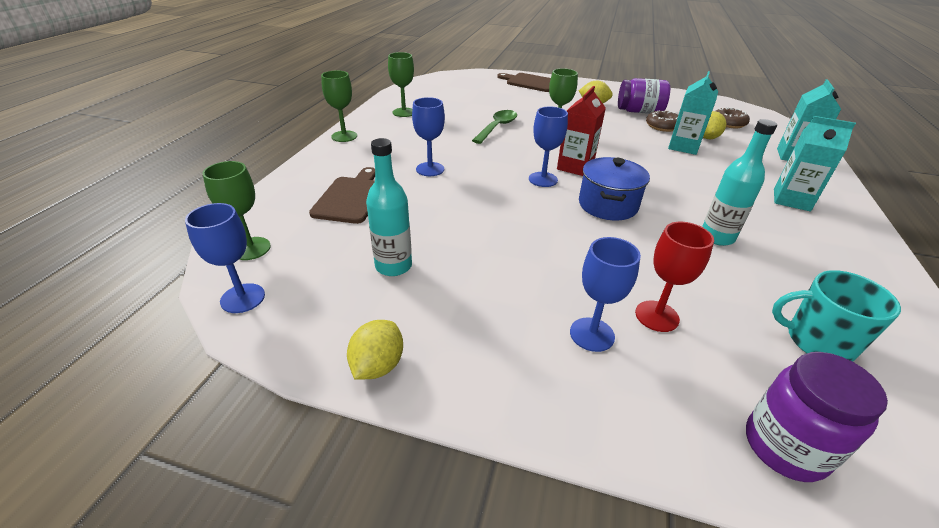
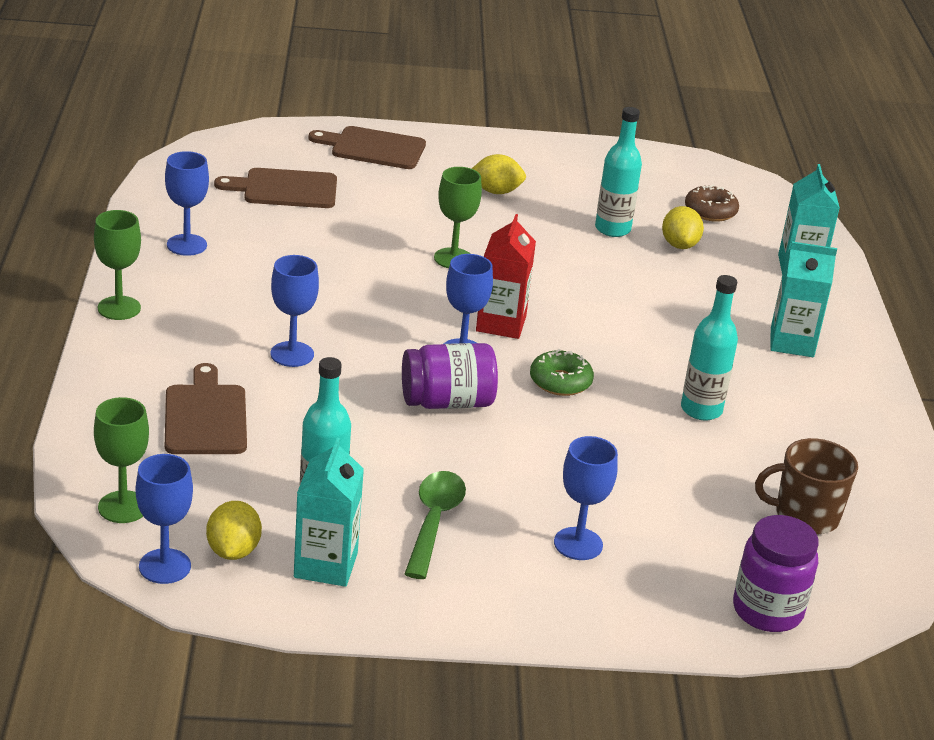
camera: 20 degrees left, 5 degrees down
(378, 365) = (367, 608): yellow lemon -> yellow lemon (233, 551)
(404, 112) = (186, 245): green goblet -> blue goblet
(473, 94) = (285, 189): none -> brown cutting board
(497, 127) = (357, 261): green spoon -> green spoon (434, 522)
(607, 205) = (560, 381): blue pot -> green donut
(639, 111) = (573, 200): purple jar -> purple jar (447, 402)
(657, 316) = (642, 515): red goblet -> none
(662, 126) = (612, 229): brown donut -> turquoise bottle
(683, 146) = (648, 267): turquoise carton -> turquoise carton (325, 565)
(818, 341) = (805, 516): turquoise mug -> brown mug

